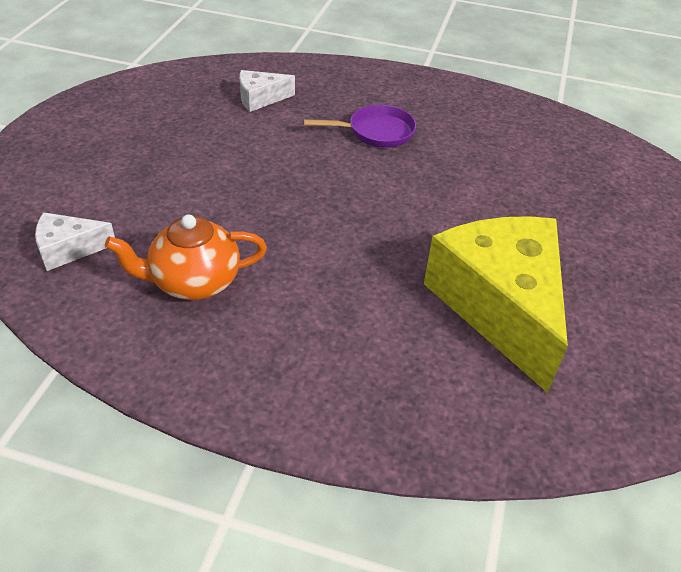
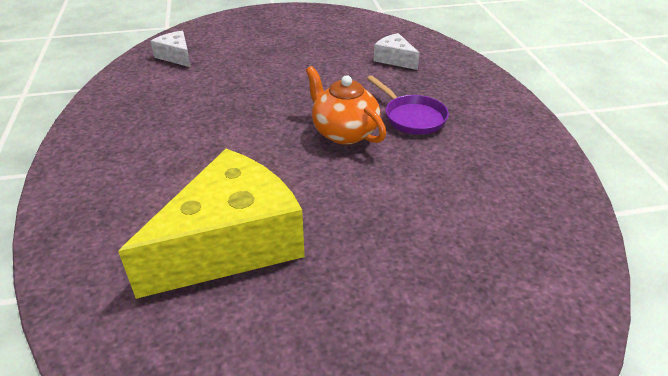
camera: 65 degrees right, 5 degrees down
(194, 282) = (173, 101): orange teapot -> orange teapot (344, 132)

